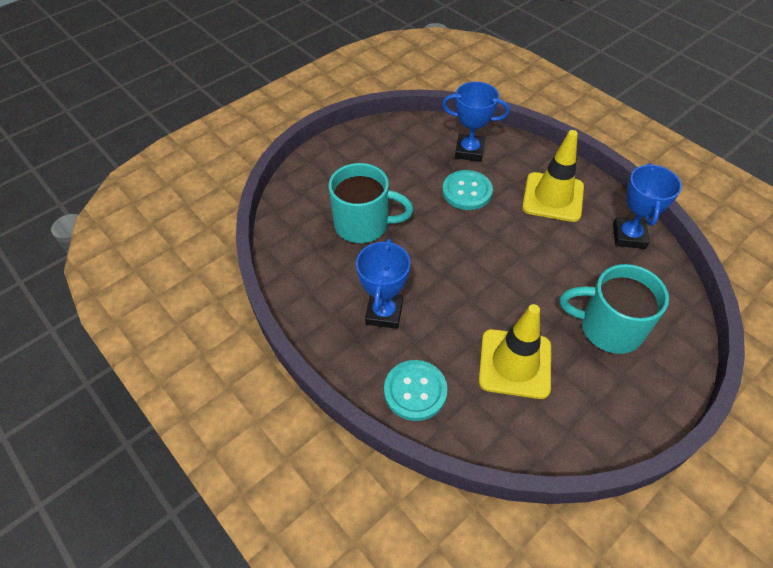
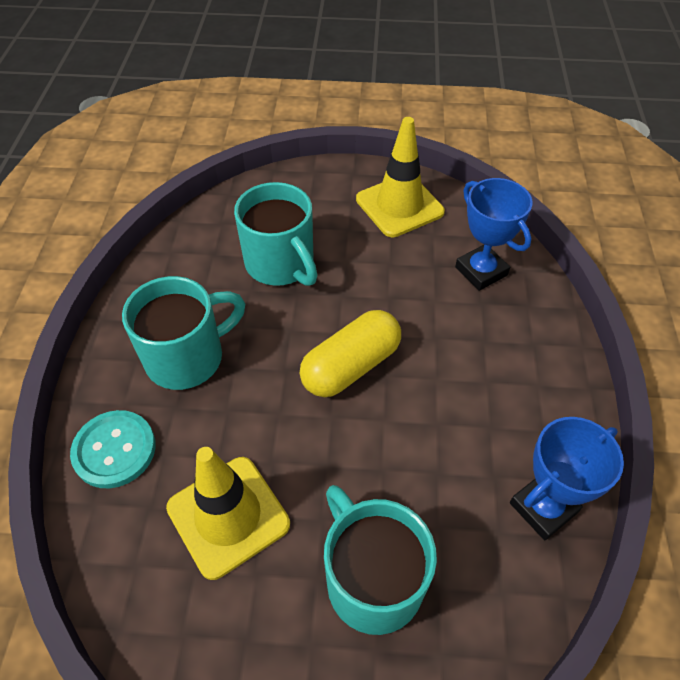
camera: 45 degrees right, 0 degrees up
(384, 313) = (187, 357): blue trophy -> turquoise mug
(467, 191) = (421, 309): turquoise button -> none
(472, 246) = (351, 366): none -> yellow capsule
(553, 197) = (509, 389): yellow traffic cone -> yellow traffic cone (399, 206)

